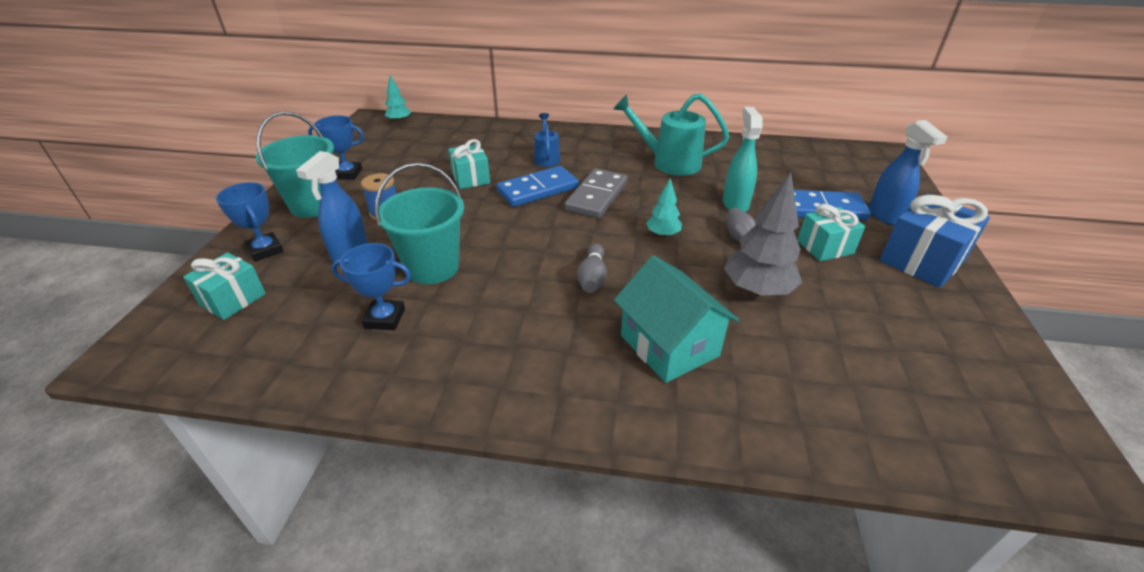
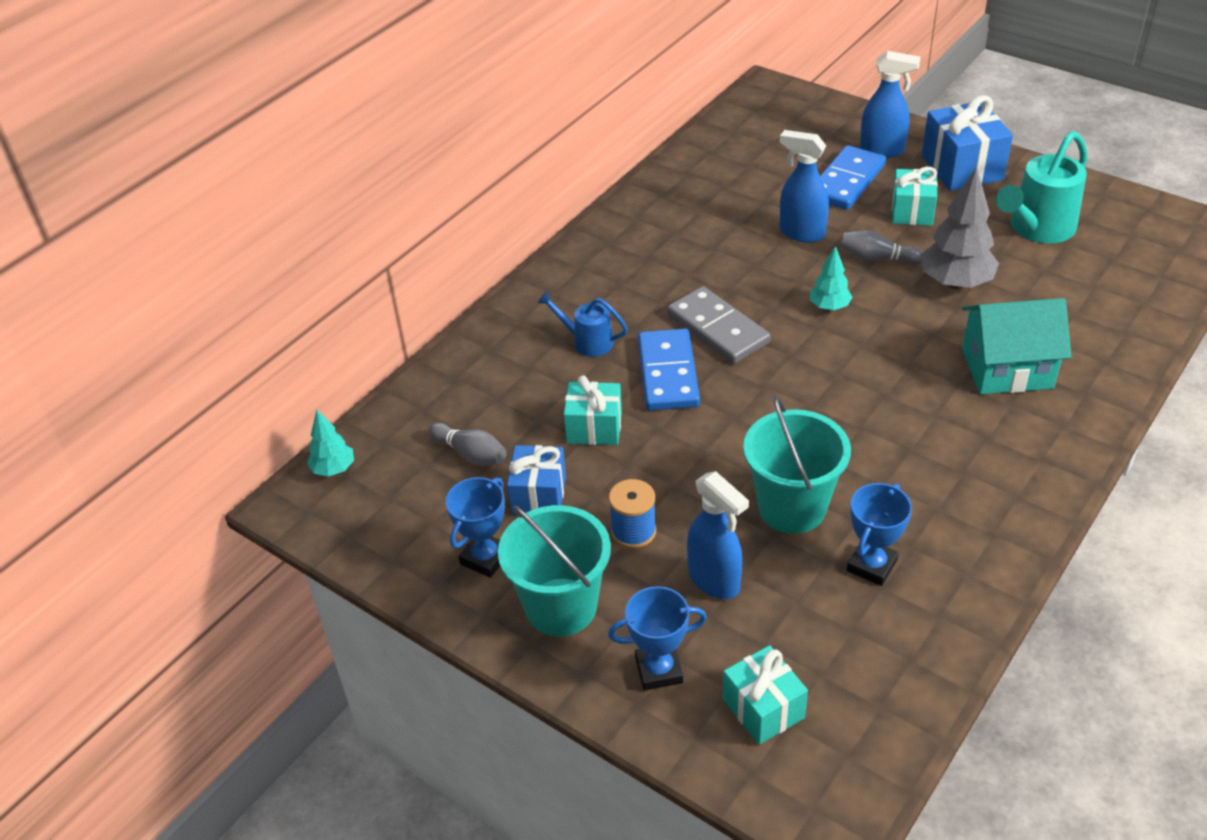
camera: 60 degrees left, 5 degrees up
(404, 176) = (539, 495): none -> blue gift
(592, 278) = (880, 384): grey bowling pin -> grey bowling pin (470, 454)
(669, 162) = (677, 244): turquoise watering can -> turquoise watering can (1037, 229)
(735, 204) = (801, 233): turquoise spray bottle -> blue spray bottle

